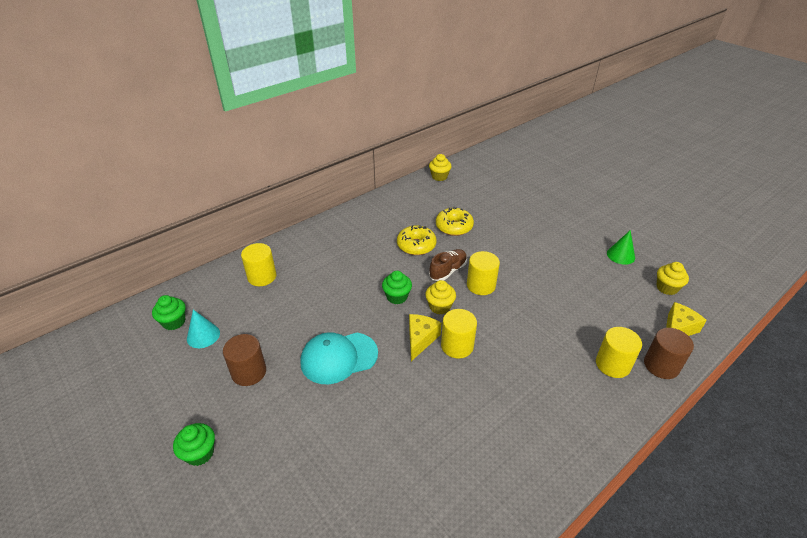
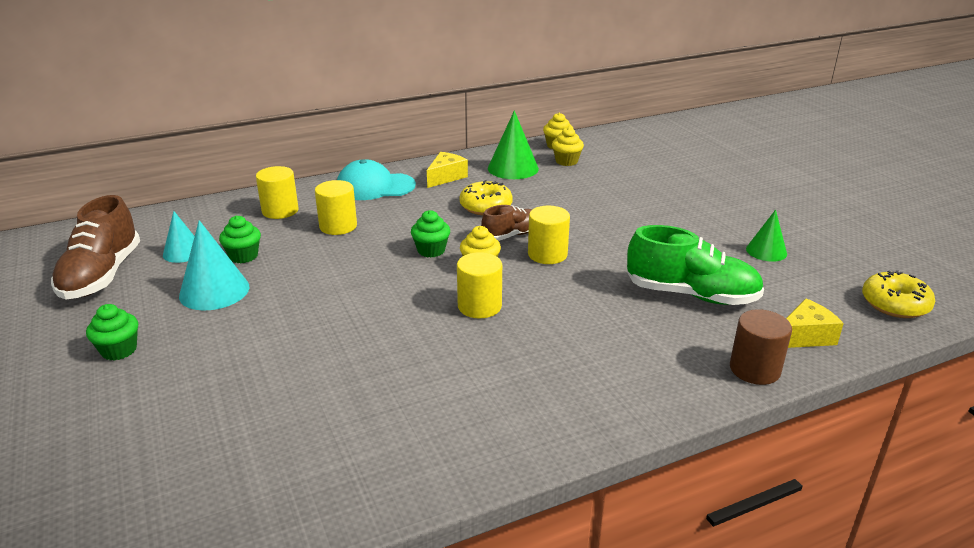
camera: 15 degrees right, 10 degrees down
(145, 374) = (102, 275): none -> brown shoe
(174, 322) = (159, 236): green cupcake -> green cupcake (243, 256)
(249, 372) = (214, 291): brown cylinder -> turquoise cone
(339, 357) = (325, 294): turquoise cap -> turquoise cap (375, 187)
(418, 204) = (513, 168): none -> green cone
(420, 339) = (436, 293): yellow cheese -> yellow cheese (446, 177)
(454, 227) = (546, 195): yellow donut -> yellow donut (894, 304)
(592, 305) = (691, 295): none -> green shoe
(612, 364) = (683, 357): yellow cylinder -> yellow cylinder (338, 226)
(667, 288) = (815, 293): yellow cupcake -> yellow cupcake (566, 161)

